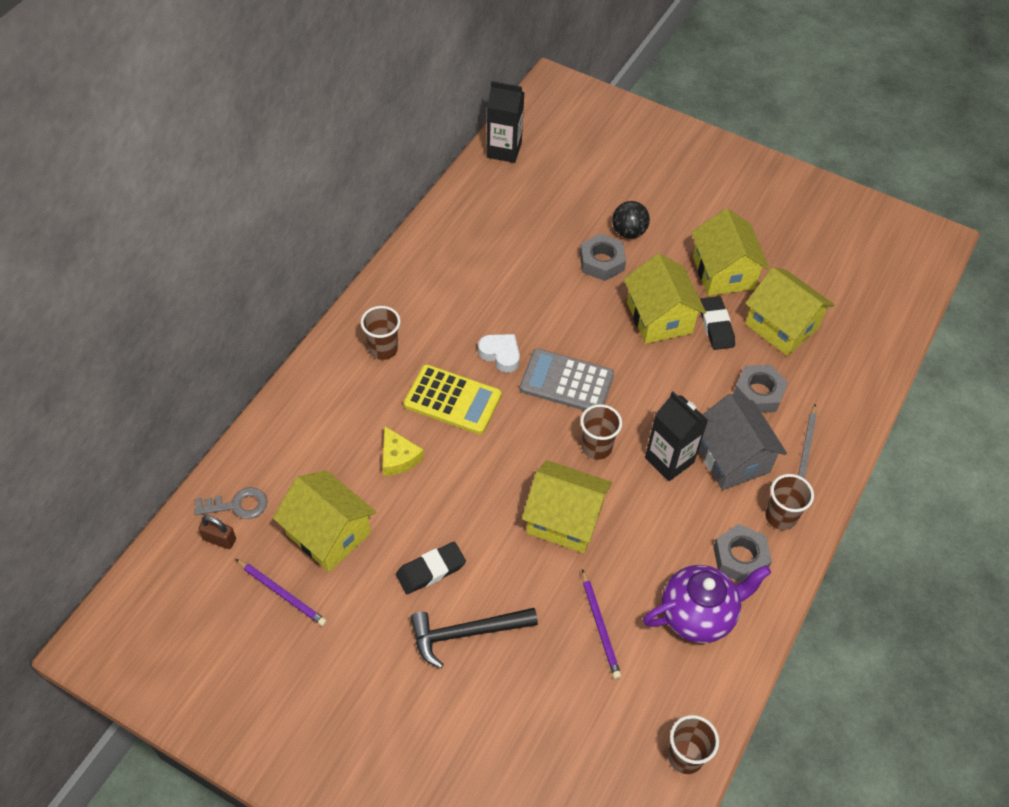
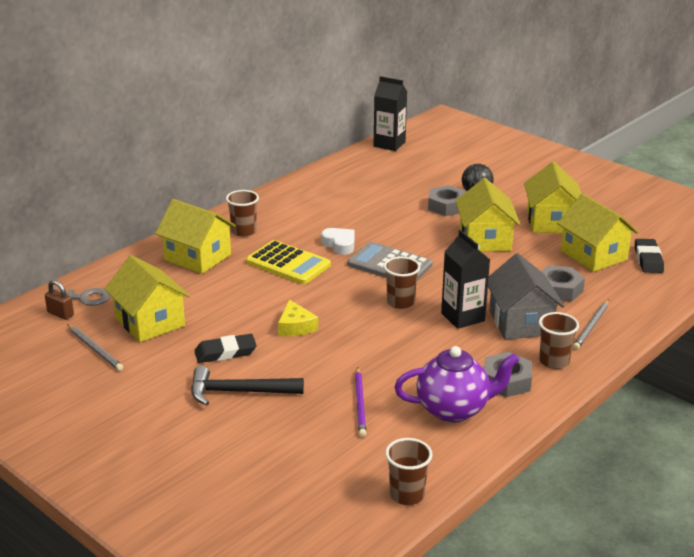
camera: 15 degrees right, 25 degrees down
(282, 593) = (95, 349): purple pencil -> grey pencil
(398, 457) = (228, 288): yellow cheese -> yellow cheese (295, 326)
(564, 519) = (354, 339): yellow house -> yellow house (197, 257)
(716, 326) = (533, 249): black eraser -> black eraser (648, 259)

